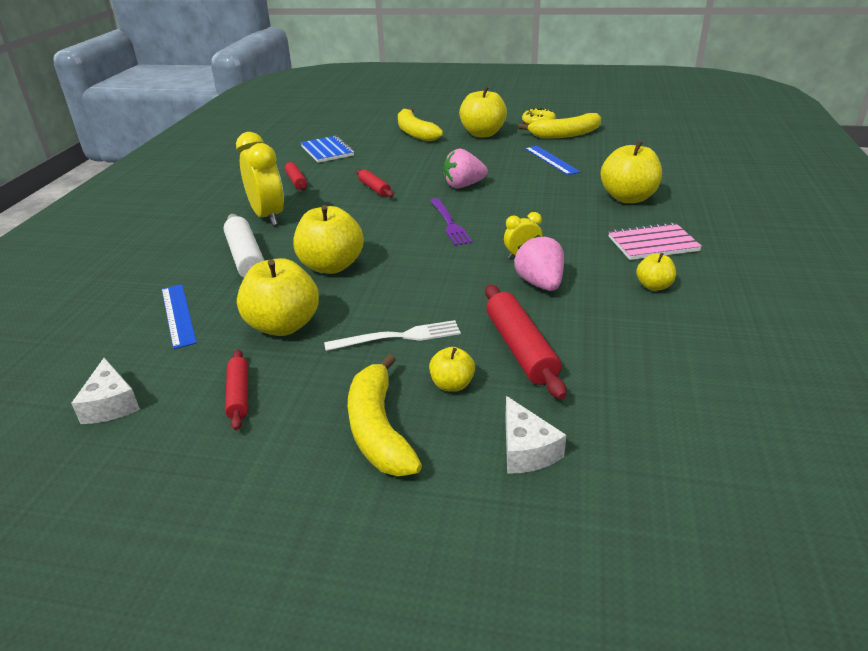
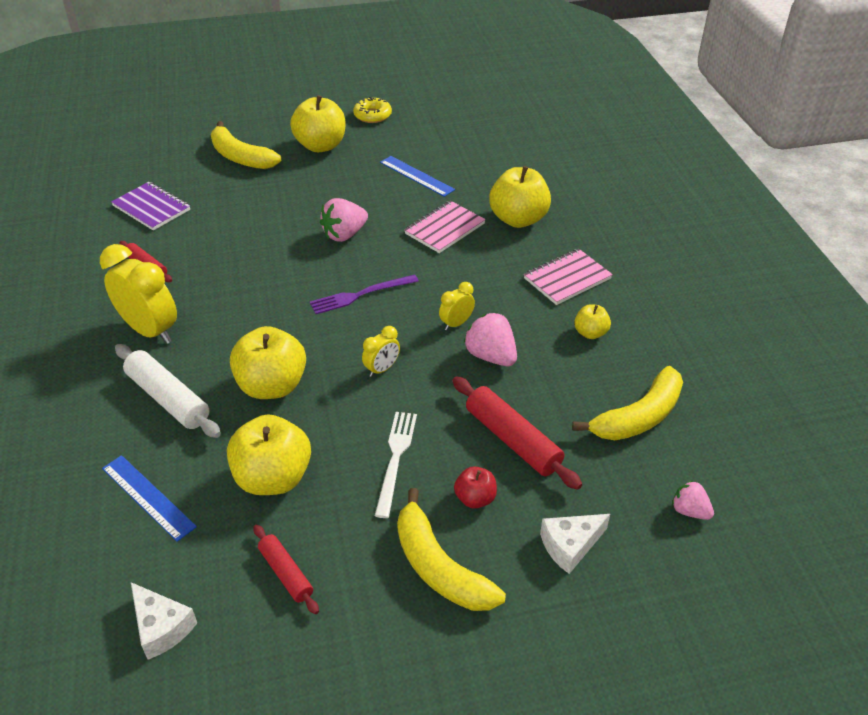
camera: 25 degrees left, 10 degrees up
(327, 151) = (151, 208): blue notebook -> purple notebook
(374, 188) = (248, 259): red rolling pin -> none
(398, 337) = (395, 458): white fork -> white fork turned 45 degrees counterclockwise
(432, 273) = (382, 369): none -> yellow clock
(449, 223) = (360, 295): purple fork -> purple fork turned 105 degrees clockwise
(452, 385) = (475, 498): yellow apple -> red apple
(526, 450) = (570, 546): white cheese -> white cheese turned 105 degrees clockwise
(554, 194) = (444, 229): none -> pink notebook
(565, 134) = (412, 132): yellow banana -> yellow banana (638, 417)
(687, 456) = (689, 511): none -> pink strawberry

